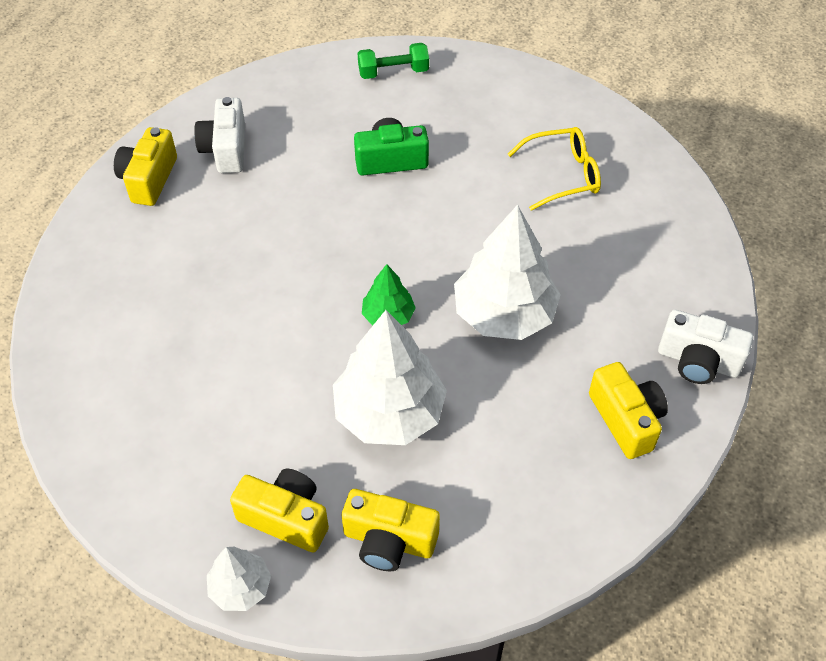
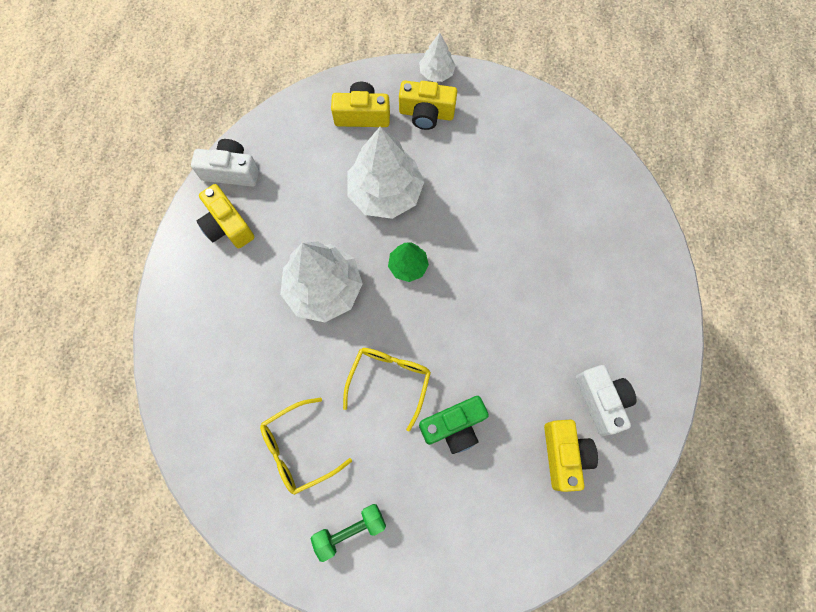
camera: 165 degrees right, 20 degrees up
(149, 179) = (647, 349): yellow camera -> yellow camera (564, 455)
(393, 72) = (488, 552): green dumbbell -> green dumbbell (350, 530)
(448, 209) = (389, 381): none -> yellow glasses
(698, 361) = (178, 284): white camera -> white camera (231, 171)

